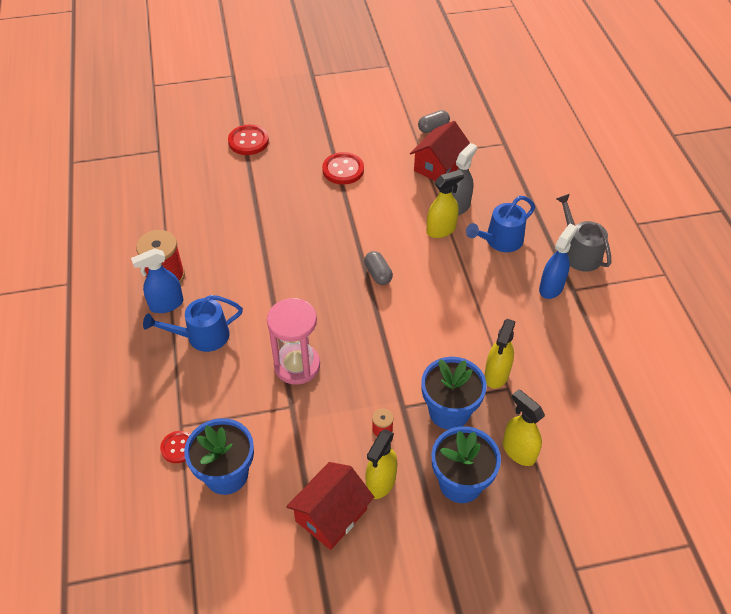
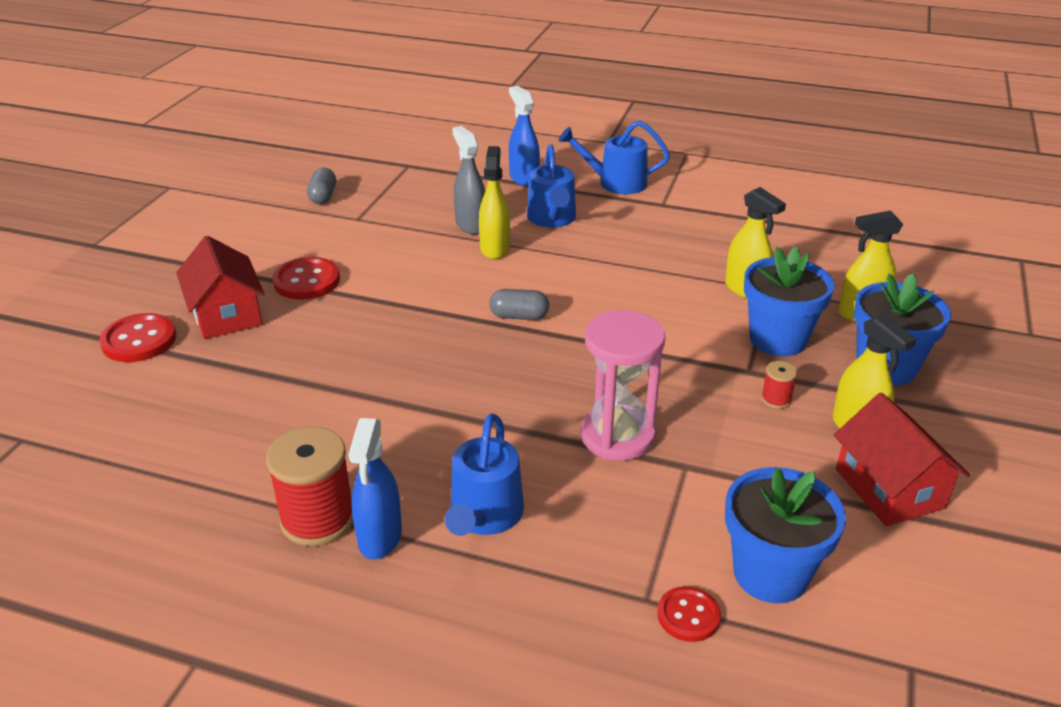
camera: 60 degrees left, 15 degrees down
(439, 166) = (390, 214): red house -> red house (226, 314)
(551, 288) = (649, 214): blue spray bottle -> blue spray bottle (523, 178)
(579, 253) = (616, 183): grey watering can -> blue watering can

